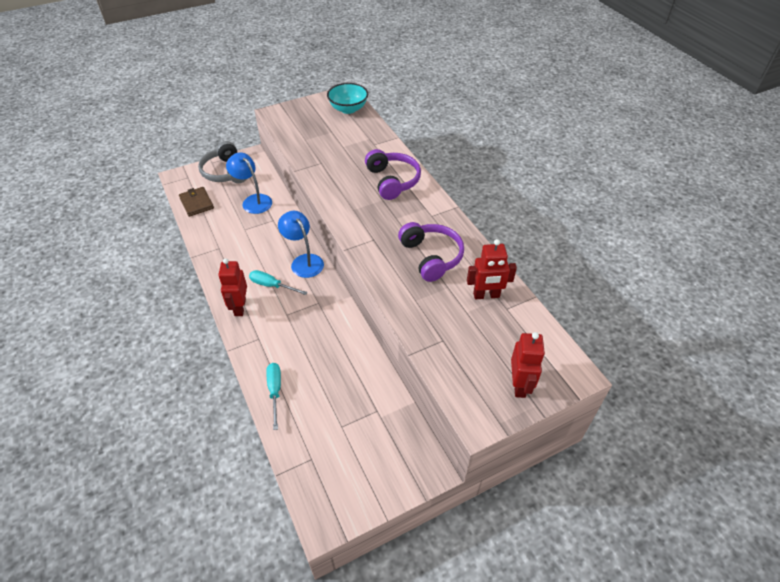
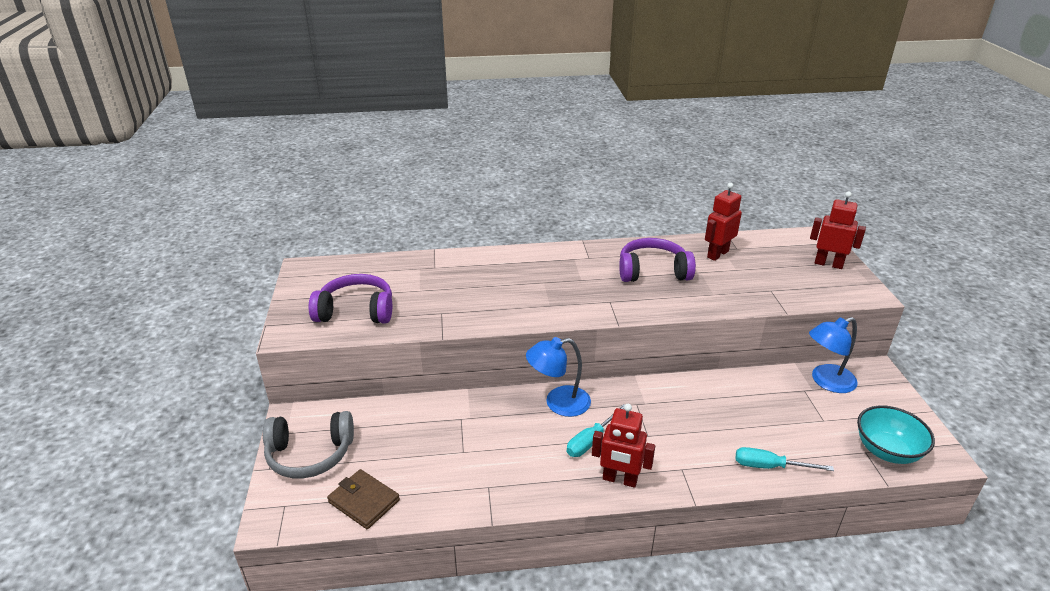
camera: 70 degrees left, 15 degrees down
(197, 203) = (364, 501): brown wallet -> brown wallet turned 45 degrees clockwise
(253, 200) = (404, 432): blue lamp -> blue lamp (826, 382)
(348, 109) = (341, 271): turquoise bowl -> turquoise bowl (887, 451)
(392, 181) = (514, 269): purple headphones -> purple headphones (356, 311)
(486, 295) = (717, 254): red robot -> red robot turned 150 degrees counterclockwise

